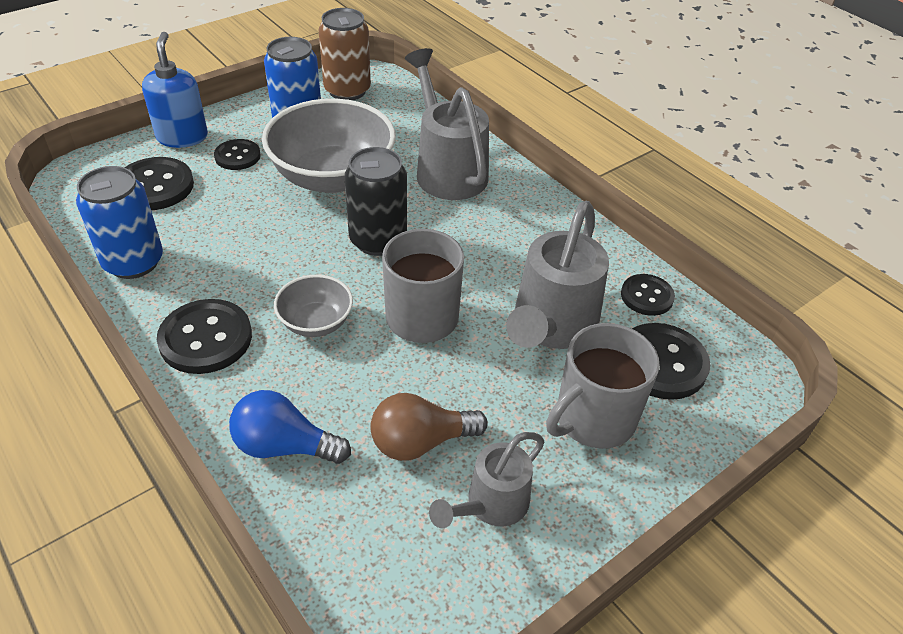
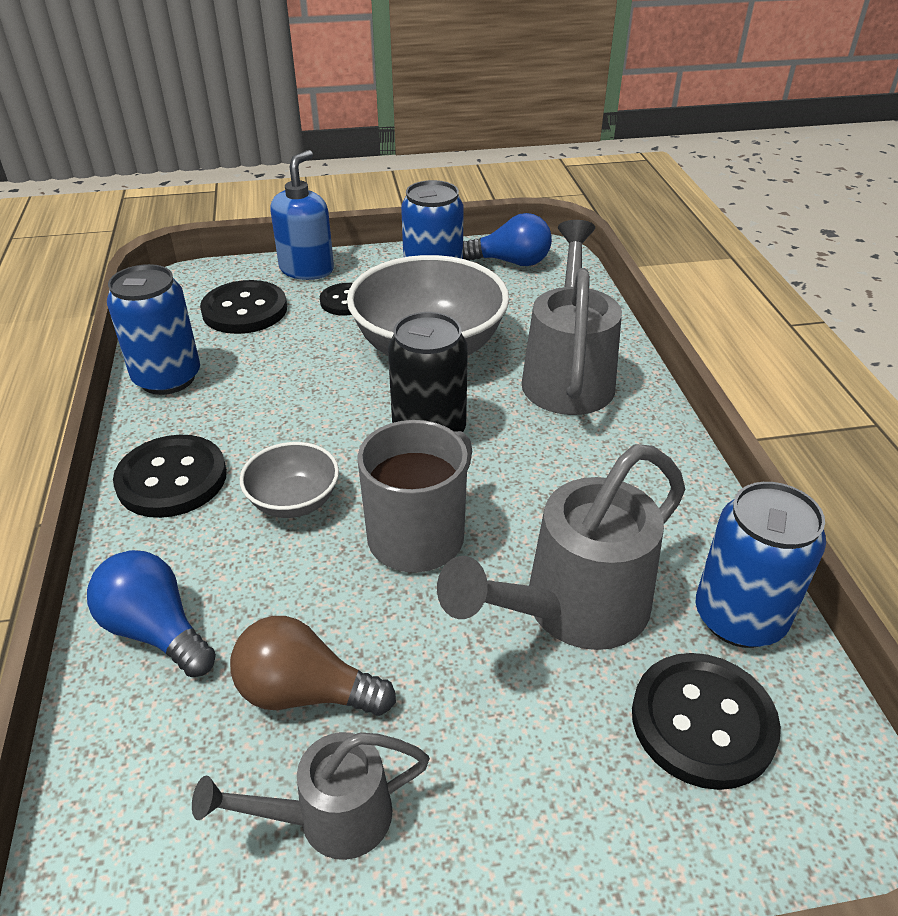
camera: 30 degrees right, 5 degrees down
(347, 90) = (511, 262): brown can -> blue light bulb
(593, 419) = (549, 760): grey mug -> none
(647, 296) = (739, 617): black button -> blue can

